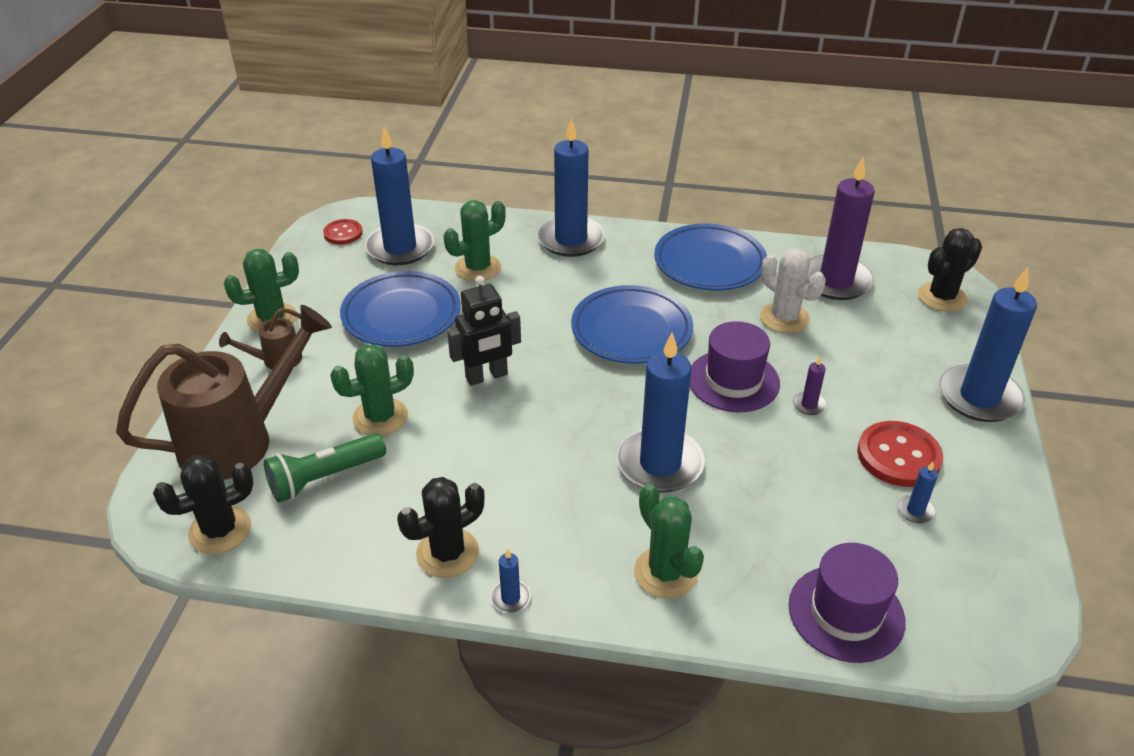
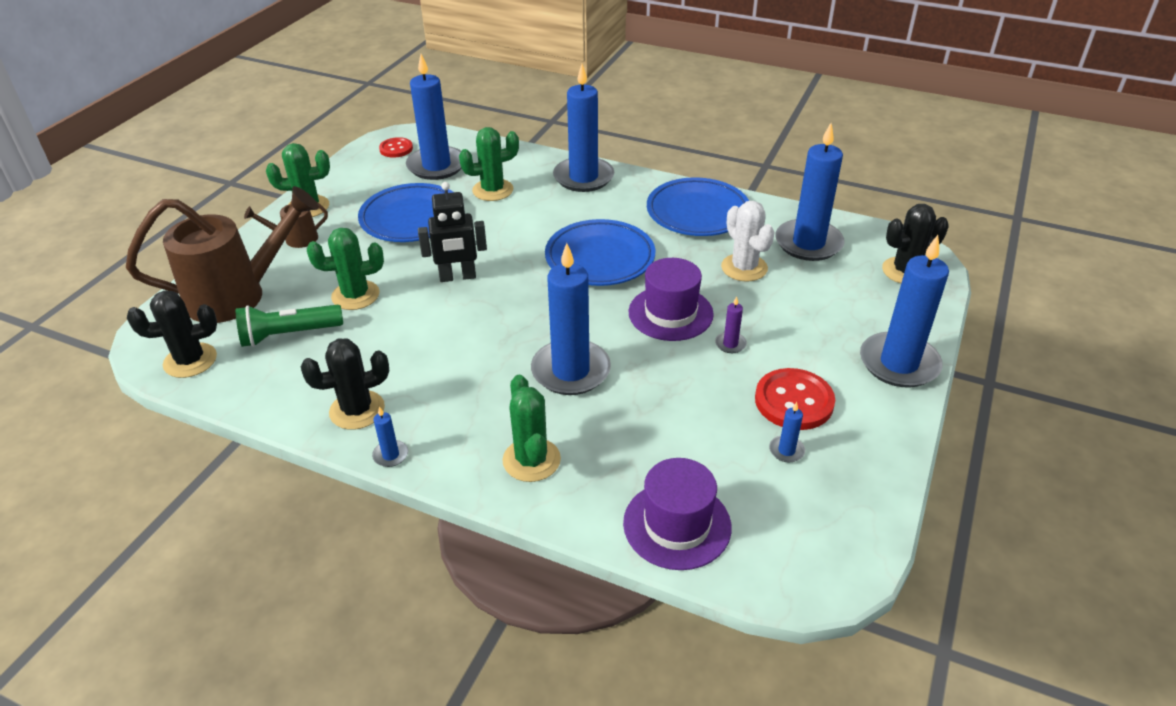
camera: 15 degrees right, 0 degrees up
(835, 281) = (808, 243): purple candle -> blue candle

